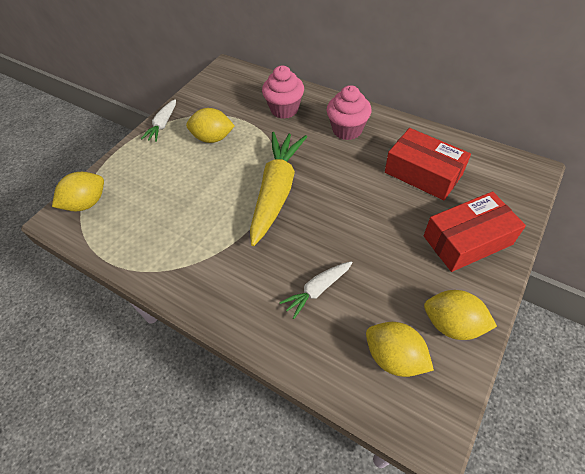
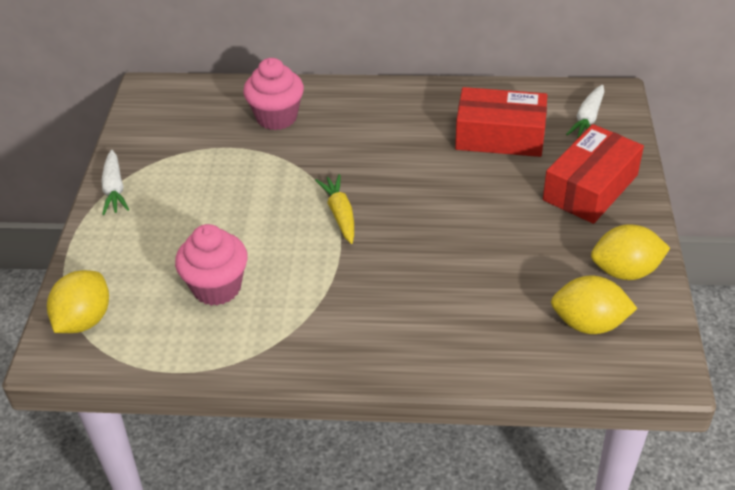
camera: 30 degrees left, 10 degrees down
(213, 138) = (204, 182): yellow lemon -> none
(277, 191) = (340, 214): yellow carrot -> yellow carrot, size x0.50
(317, 290) = (465, 296): white carrot -> white carrot (587, 119)
(347, 130) = (377, 117): pink cupcake -> pink cupcake (217, 287)

